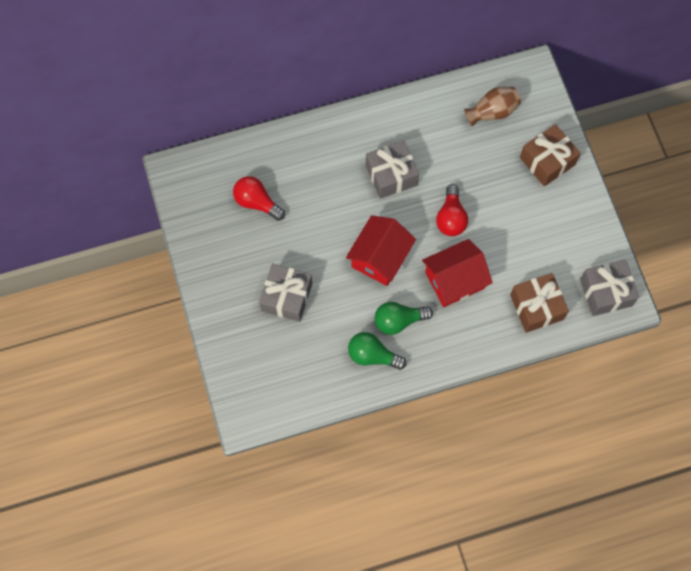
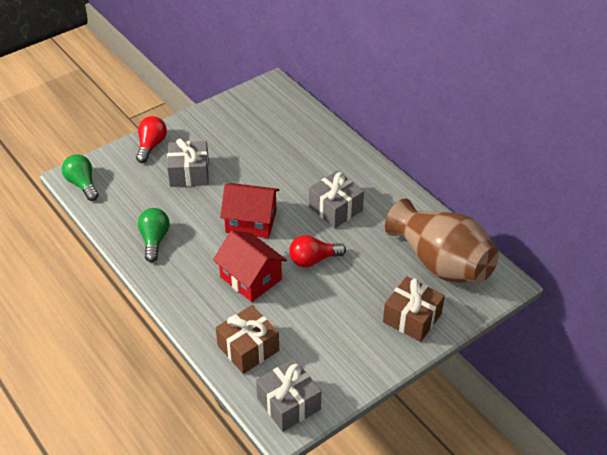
camera: 70 degrees right, 25 degrees down
(257, 202) = (267, 135): red light bulb -> red light bulb (151, 146)
(398, 321) = (194, 249): green light bulb -> green light bulb (82, 184)
(492, 112) = (440, 262): brown vase -> brown vase, size x2.02

